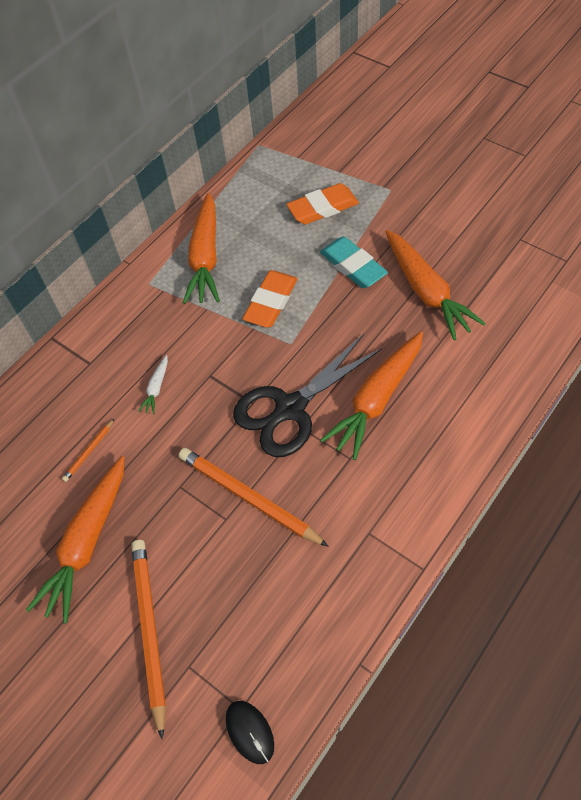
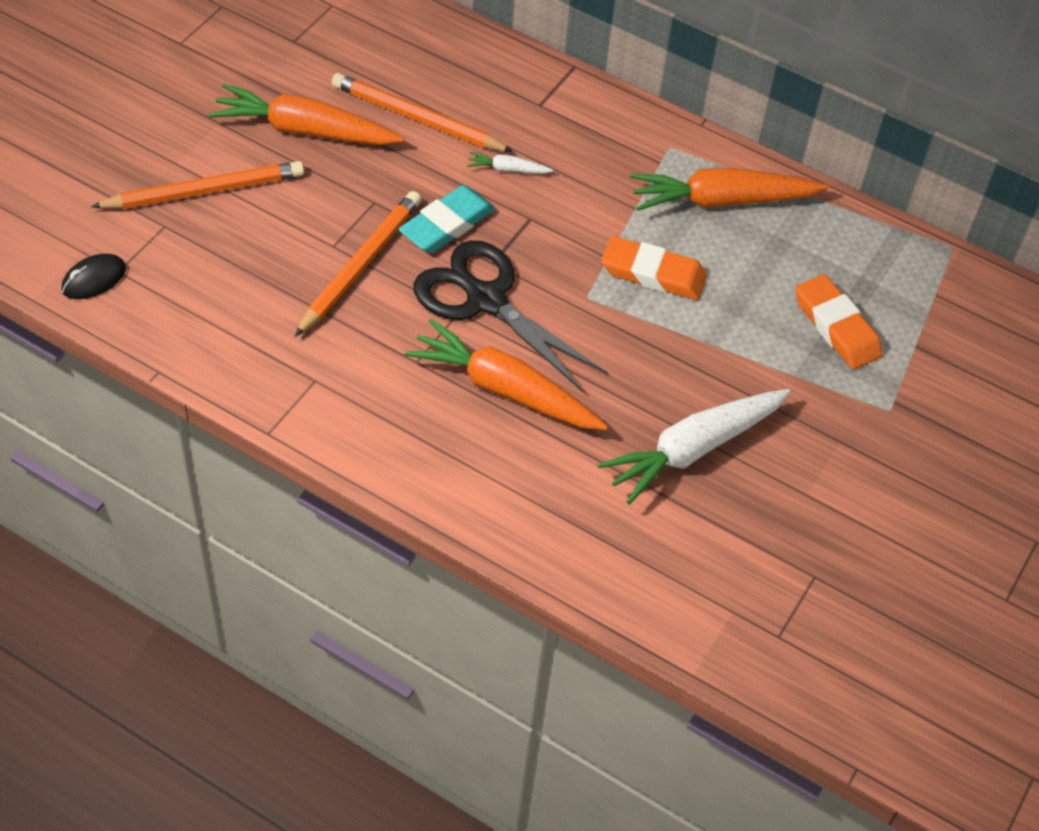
camera: 75 degrees right, 5 degrees down
(89, 451) = (417, 118): orange pencil -> orange pencil, size x2.17
(353, 266) = (729, 363): turquoise eraser -> turquoise eraser (447, 225)
(426, 292) = (693, 450): orange carrot -> white carrot

